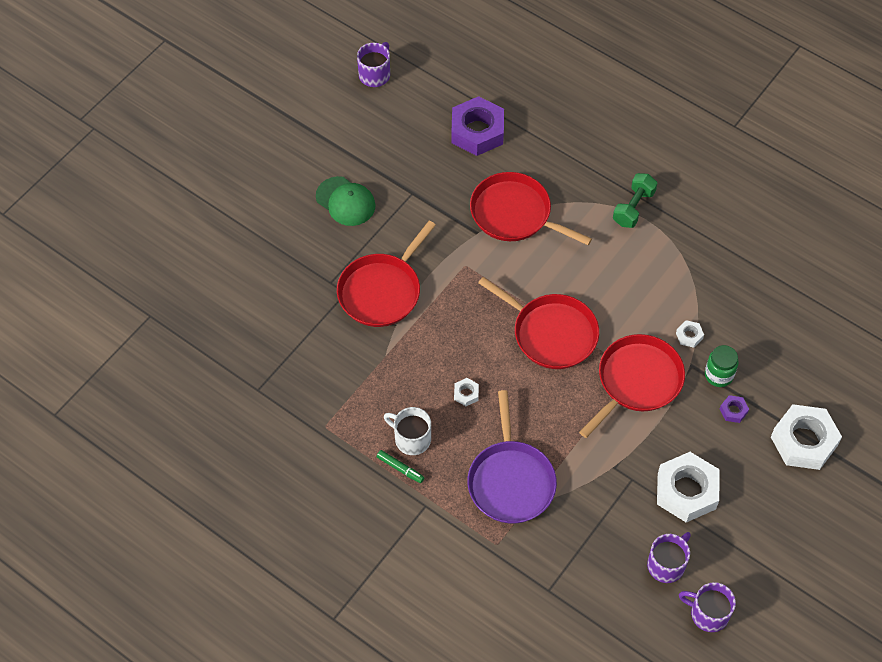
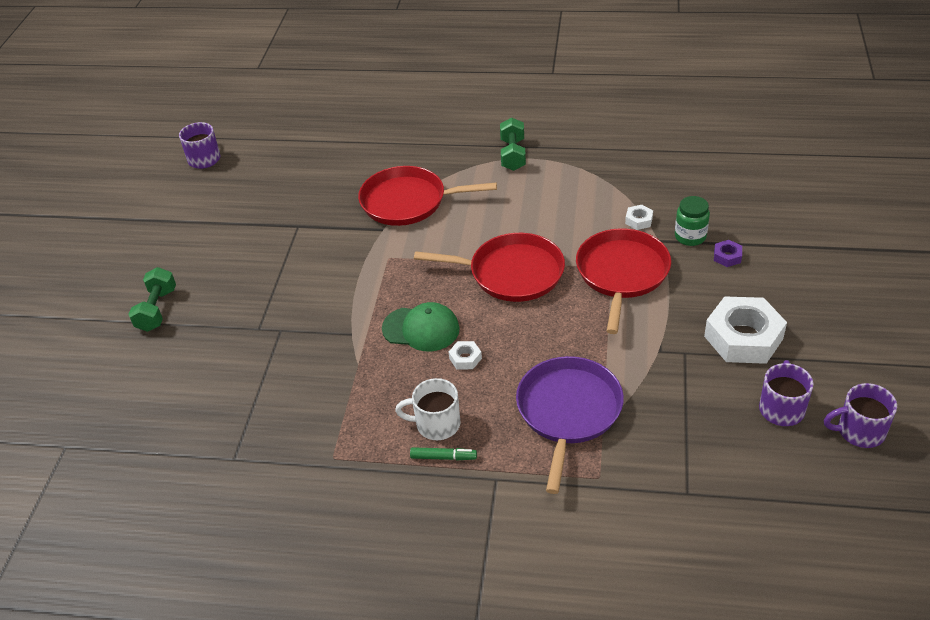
camera: 25 degrees left, 15 degrees down
(265, 223) = (157, 310): none -> green dumbbell
(345, 201) = (233, 259): green cap -> green cap (421, 329)
(382, 291) = (318, 312): red pan -> none
(477, 131) = (330, 160): purple nut -> none
(511, 481) = (568, 412): purple pan -> purple pan turned 135 degrees counterclockwise
(803, 441) = (808, 251): white nut -> none

